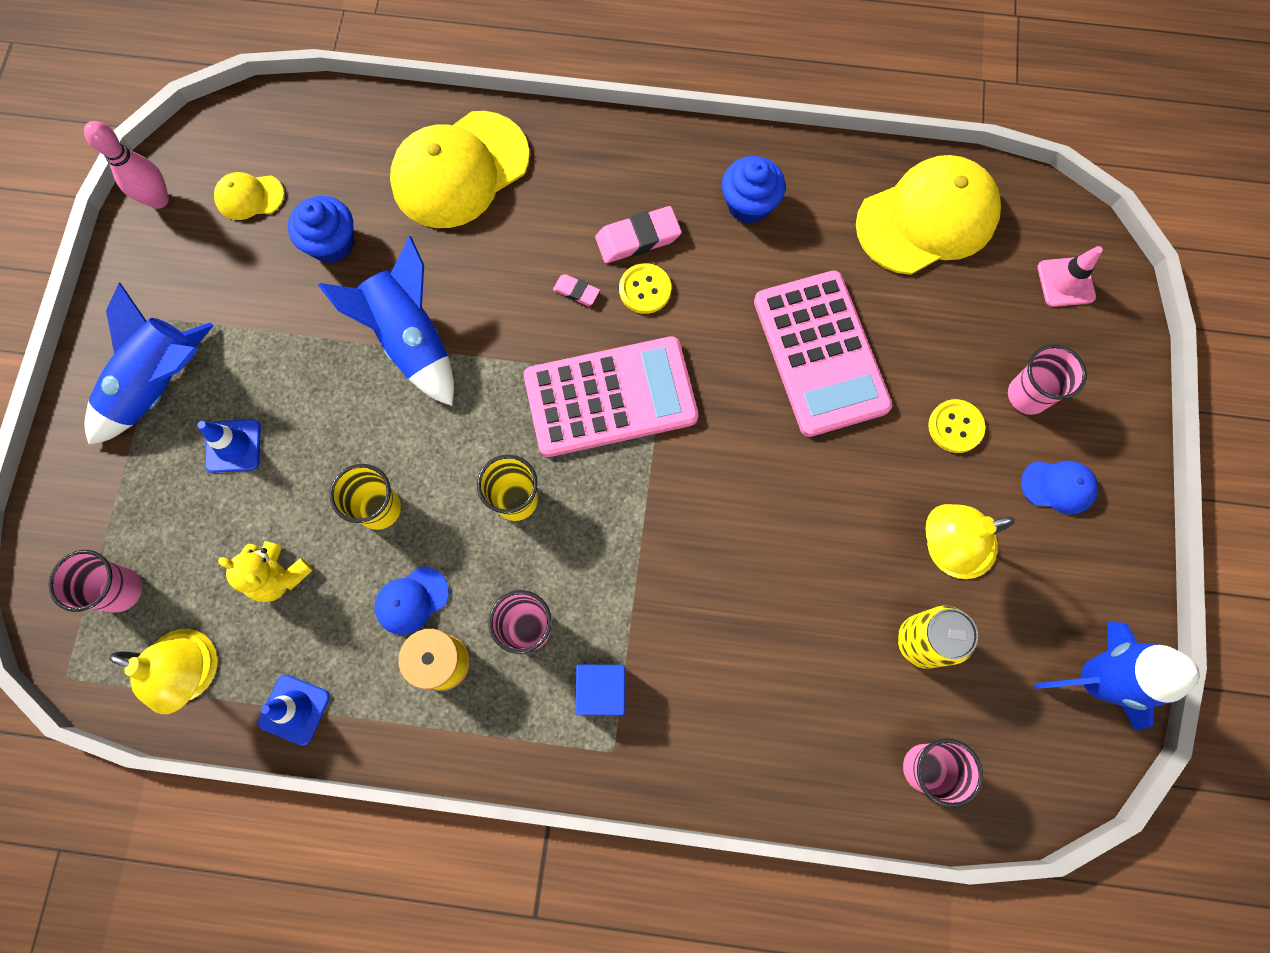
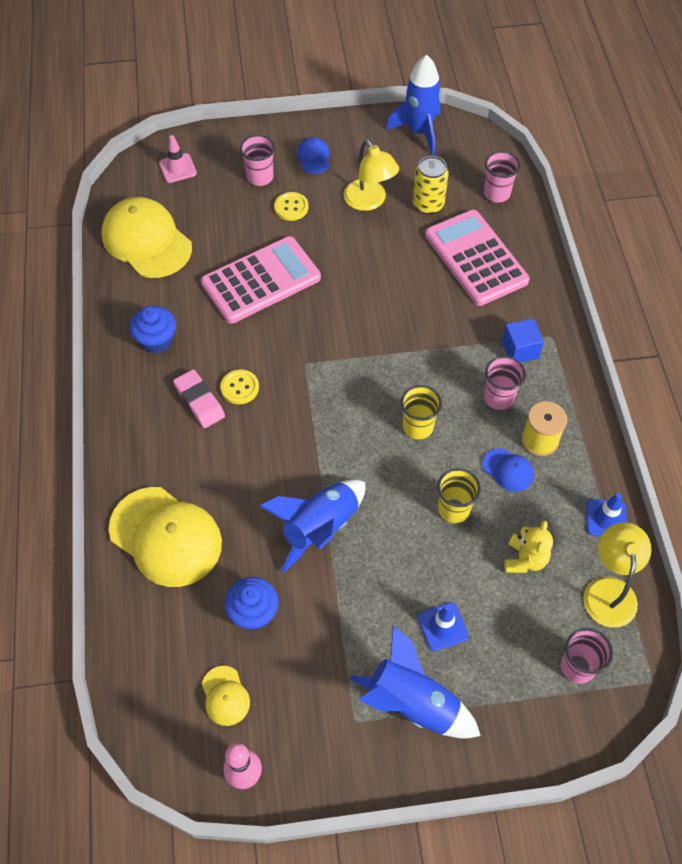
camera: 105 degrees left, 15 degrees down
(576, 292) = (252, 429): pink eraser -> none
(610, 397) = (327, 389): pink calculator -> pink calculator (476, 258)

